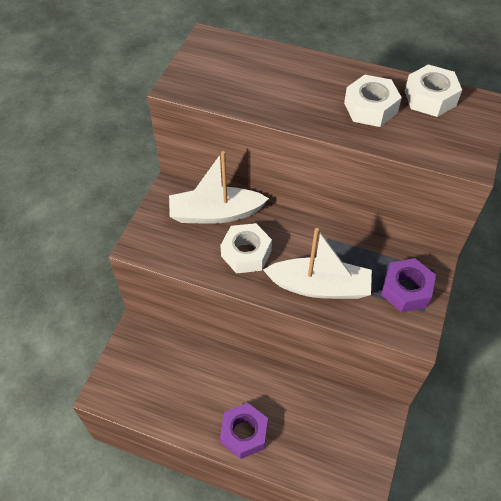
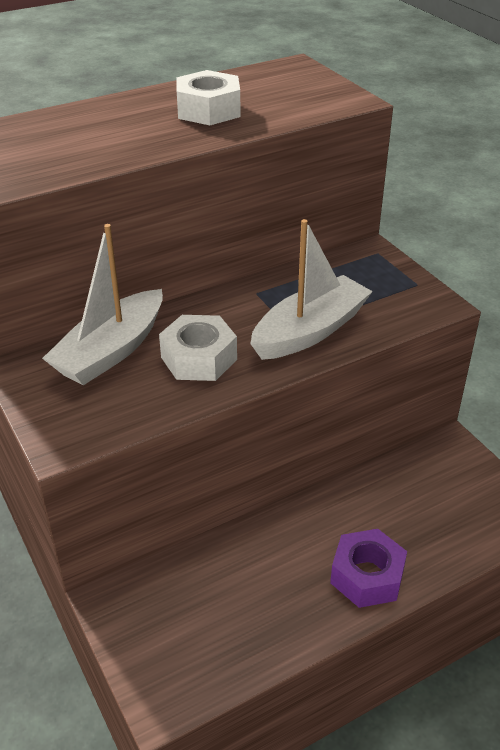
camera: 50 degrees left, 15 degrees down
(406, 290) = (380, 281): purple nut -> none
(430, 98) = (246, 81): white nut -> none

